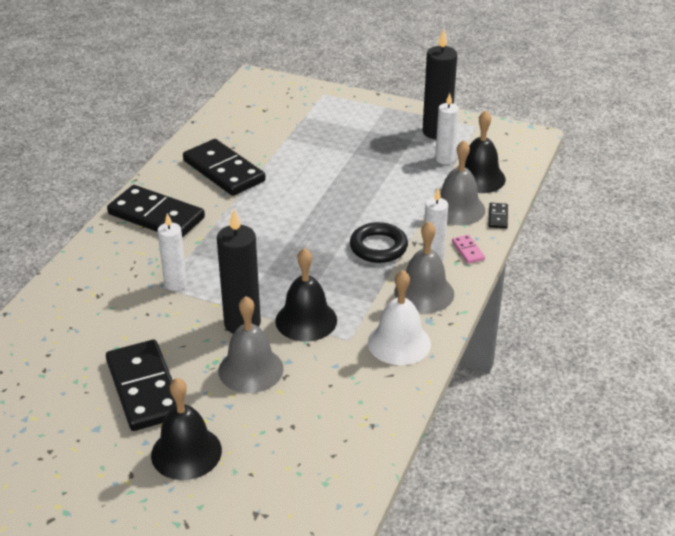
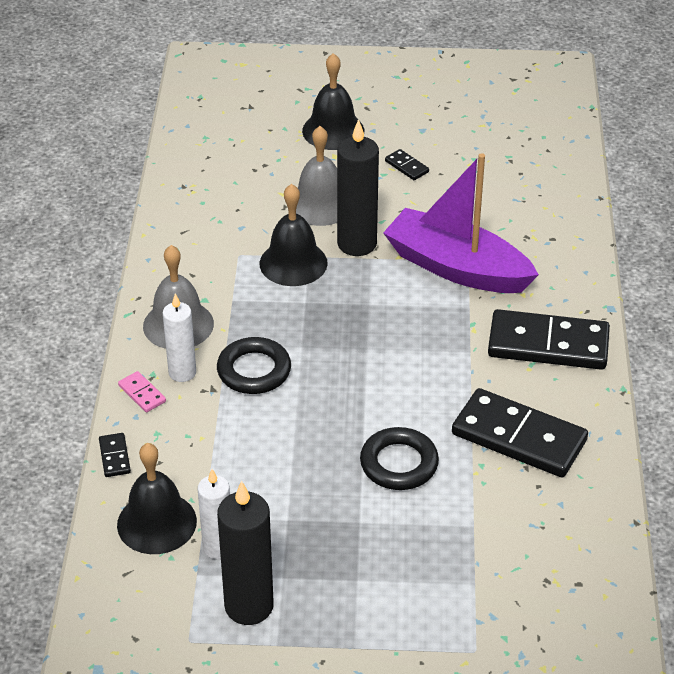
camera: 160 degrees right, 5 degrees up
(144, 388) = (406, 166): black domino -> black domino, size x0.41
(175, 284) = (457, 268): white candle -> purple boat
(310, 174) = (399, 463): none -> black ring
(399, 343) = (186, 263): white bell -> none
(458, 209) = (172, 457): grey bell -> none

